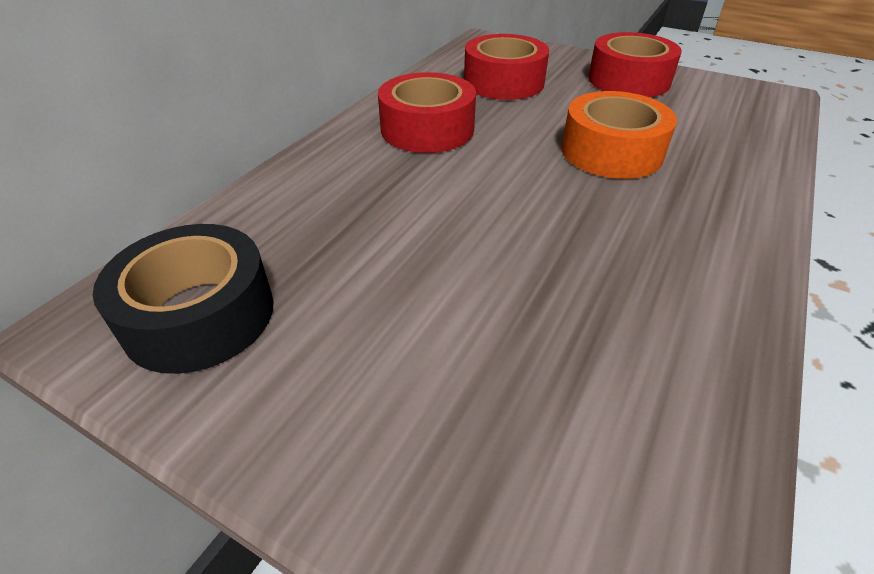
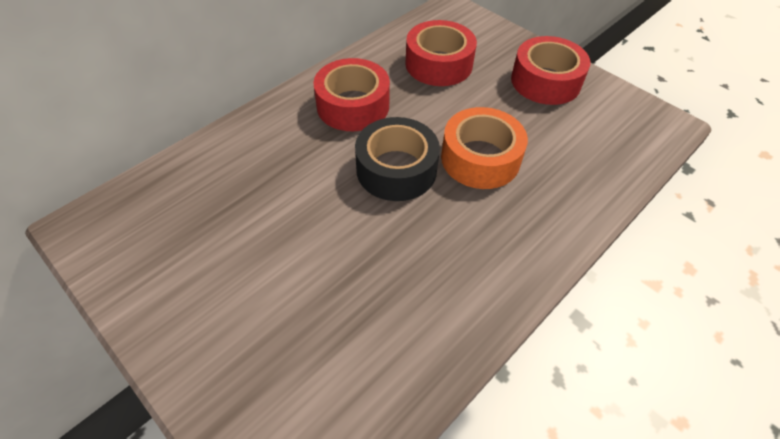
camera: 15 degrees right, 10 degrees up
(199, 315) = (144, 236): black tape -> black tape (396, 169)

